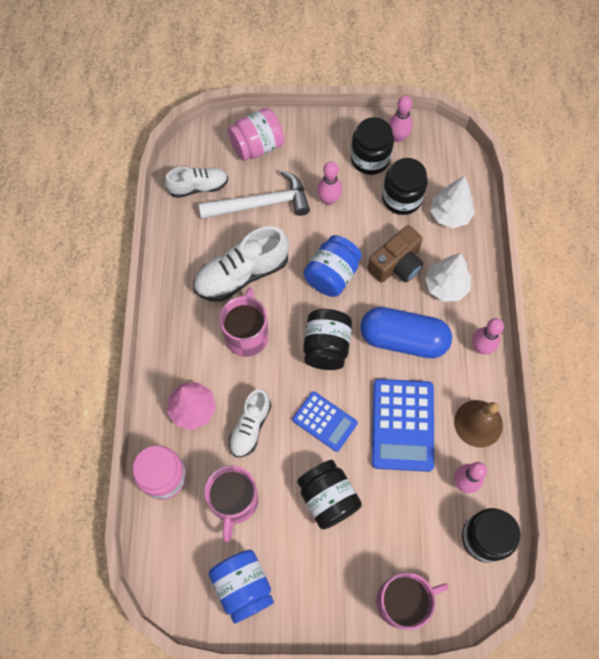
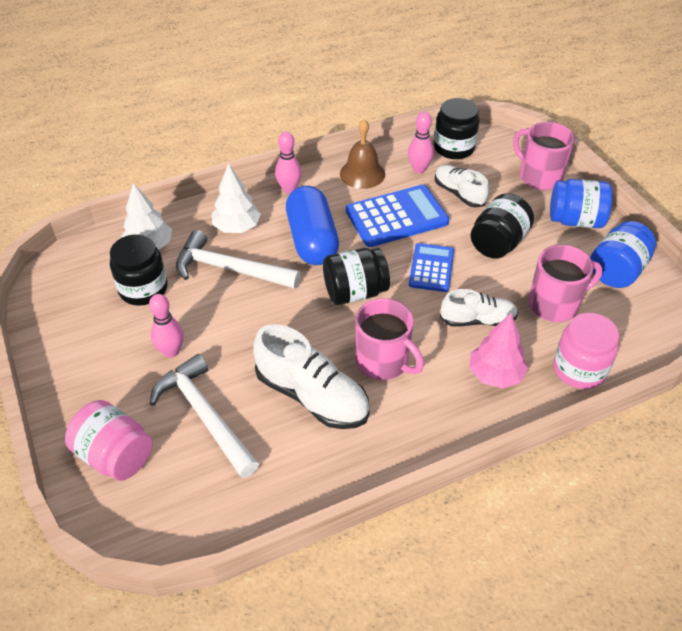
camera: 115 degrees left, 20 degrees down
(198, 187) = (208, 497): white shoe -> white shoe (459, 193)
(247, 335) = (383, 361): pink mug -> pink mug turned 120 degrees counterclockwise
(332, 275) = (270, 315): blue jar -> blue jar (575, 220)
(370, 159) = (97, 333): black jar -> none
(396, 264) = (230, 269): brown camera -> white hammer
(398, 137) = (56, 317): pink bowling pin -> none

